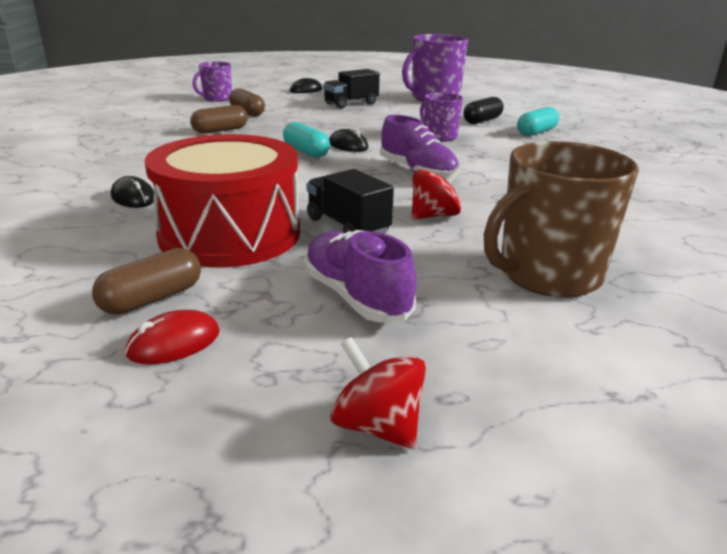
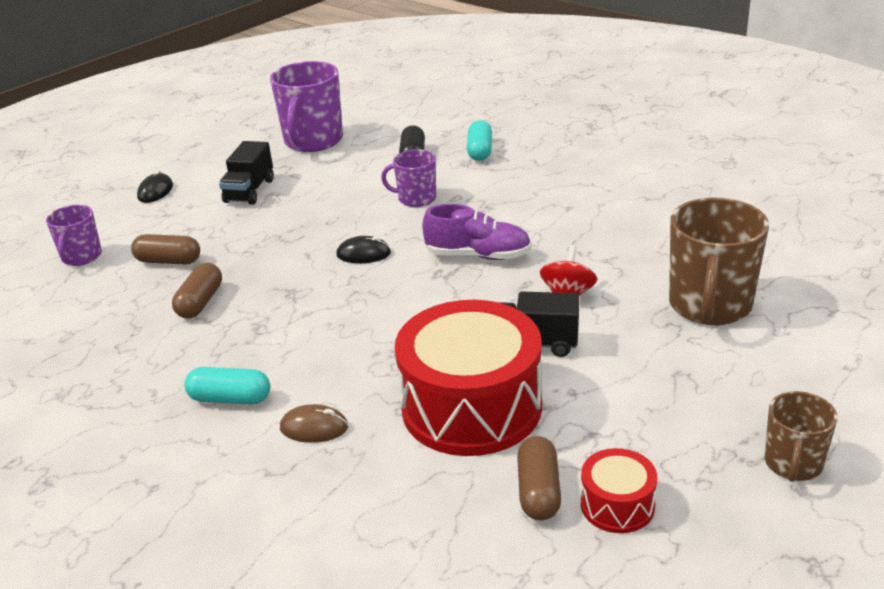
camera: 40 degrees left, 5 degrees up
(133, 197) = (314, 427): black mouse -> brown mouse
(174, 343) = (617, 505): red mouse -> red drum
(306, 152) = (343, 283): turquoise capsule -> turquoise capsule (230, 398)
(356, 297) = (646, 397): purple shoe -> none
(377, 426) = (793, 464): red spinning top -> brown mug

